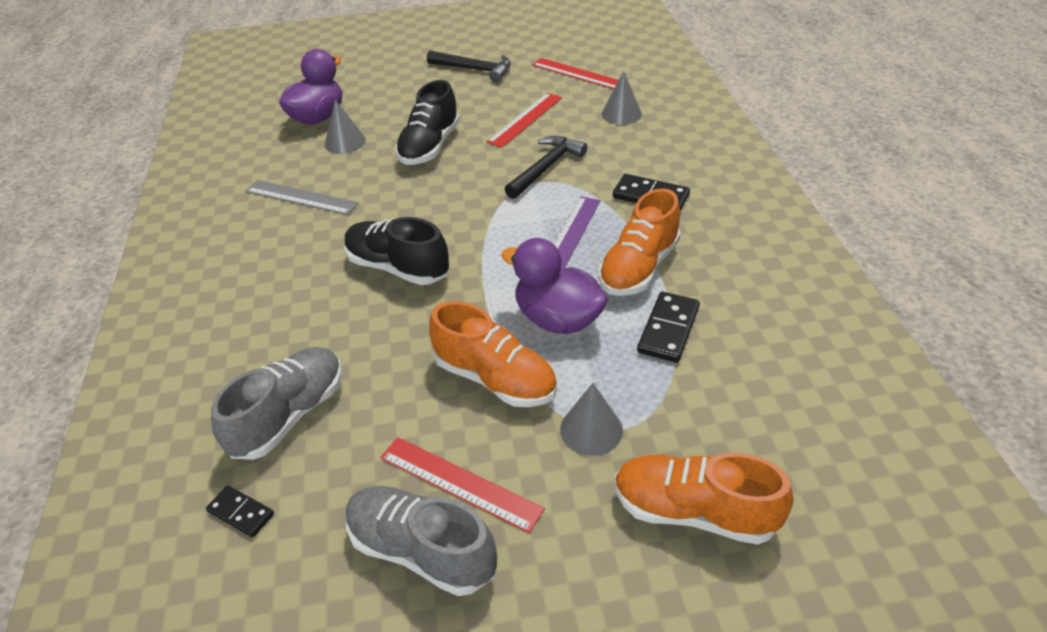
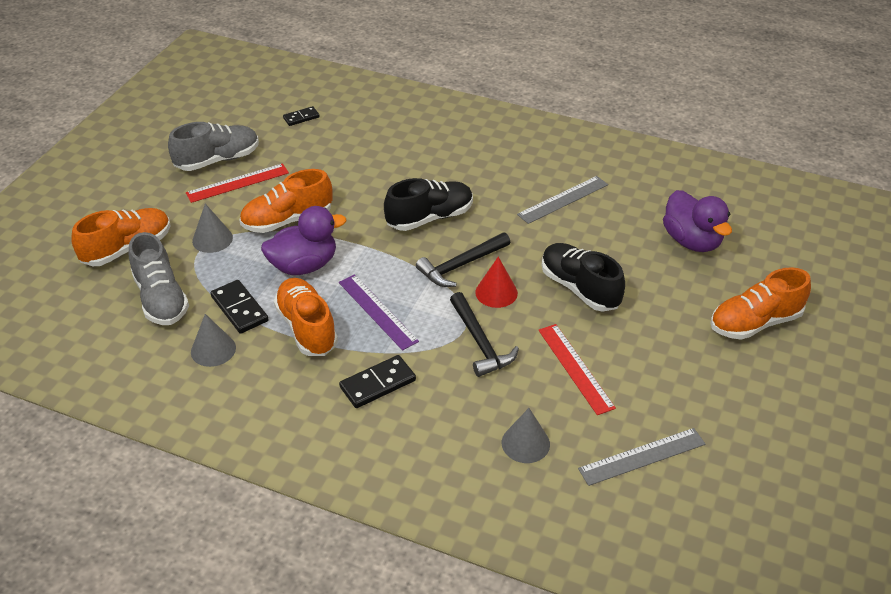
camera: 120 degrees right, 0 degrees up
(290, 415) = (346, 144): grey shoe -> grey shoe (161, 298)
(345, 142) = (631, 244): grey cone -> grey cone (213, 349)
(401, 71) = (755, 323): none -> orange shoe
(474, 70) = (717, 378): black hammer -> black hammer (460, 265)
(476, 183) = (496, 292): none -> red cone
(577, 74) = (642, 456): red ruler -> grey ruler

